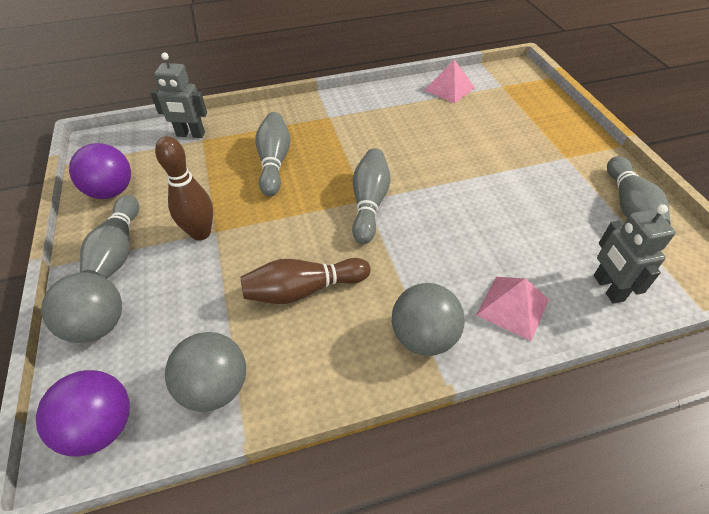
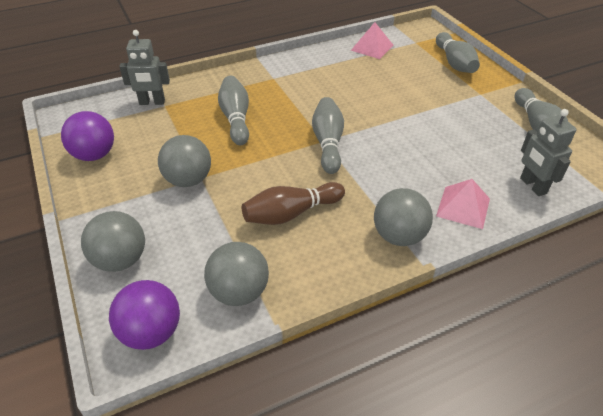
camera: 10 degrees left, 5 degrees down
(118, 250) = (118, 201): grey bowling pin -> grey bowling pin (454, 63)
(201, 233) = (188, 180): brown bowling pin -> grey ball

